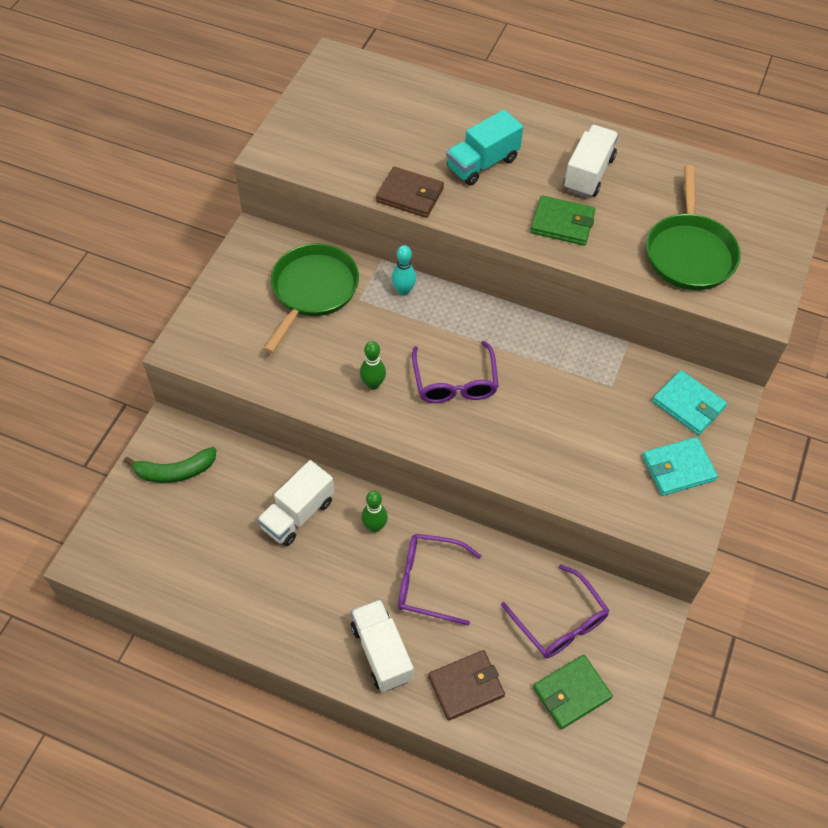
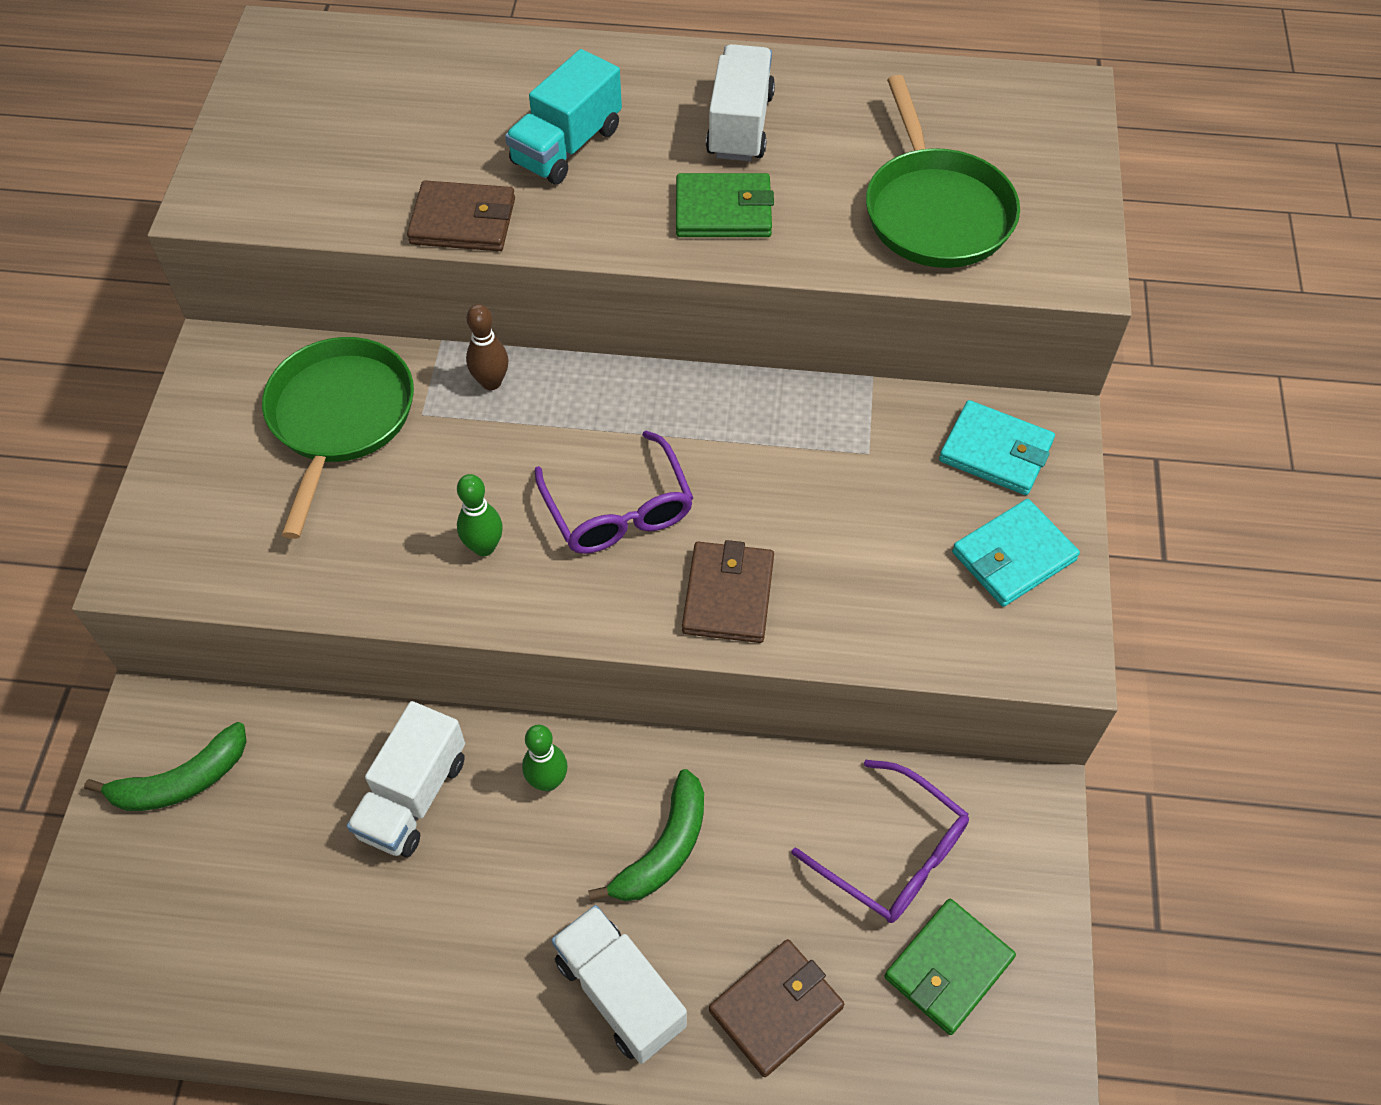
camera: 15 degrees left, 0 degrees up
(403, 290) = (491, 382): turquoise bowling pin -> brown bowling pin
(429, 582) = (663, 849): purple glasses -> green banana
(503, 447) = (728, 595): none -> brown wallet

